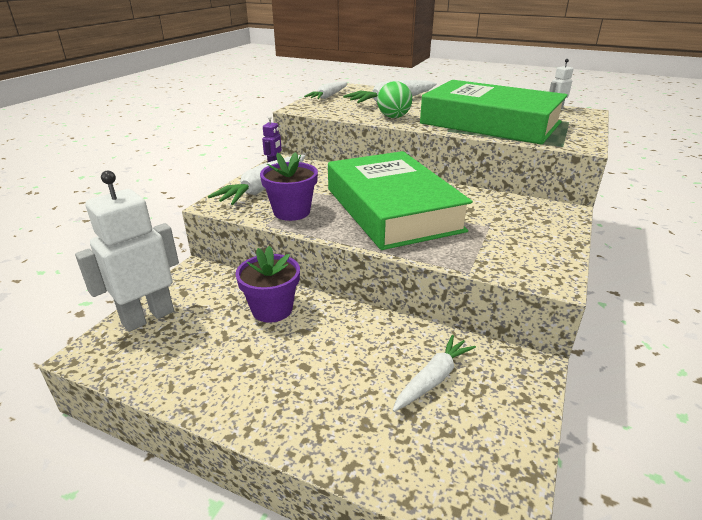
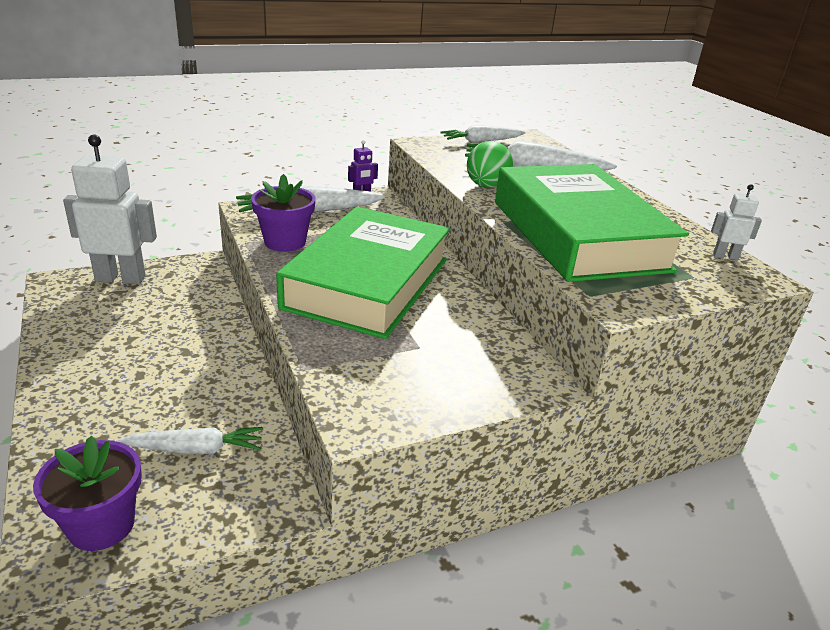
camera: 40 degrees right, 0 degrees up
(272, 309) = (195, 322): purple flower pot -> purple flower pot (101, 525)

